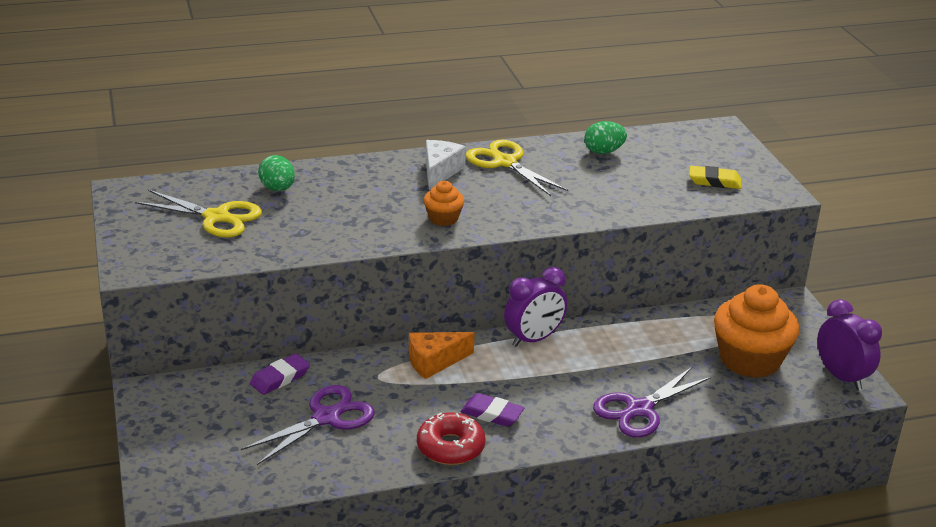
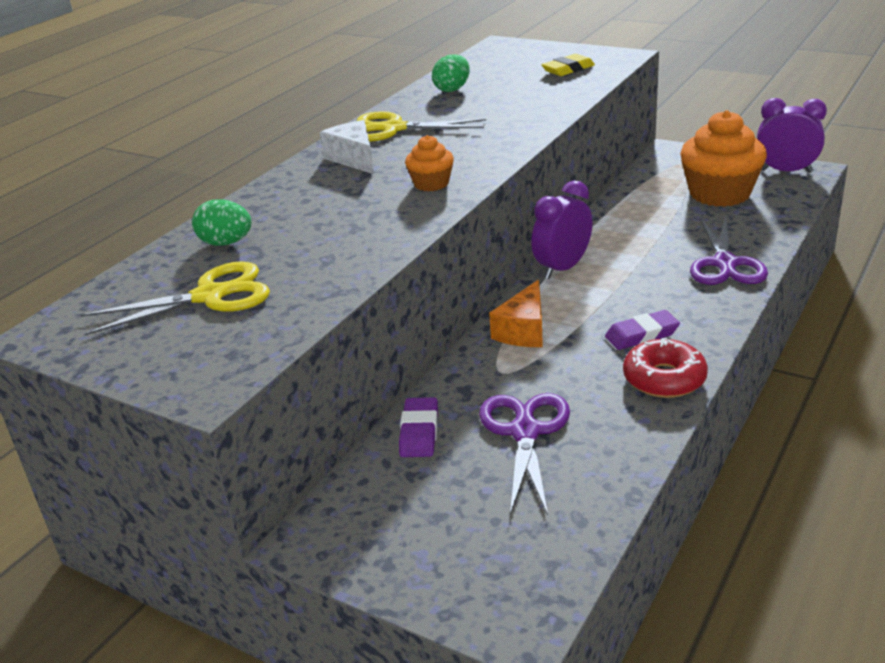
camera: 40 degrees left, 0 degrees up
(533, 339) = (562, 268): purple clock -> purple clock turned 150 degrees counterclockwise

